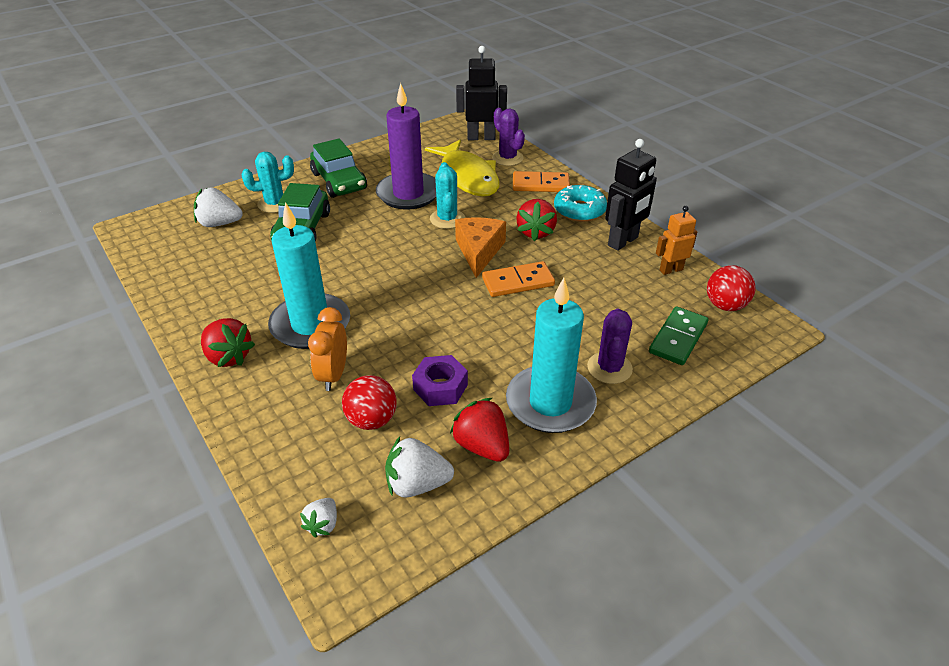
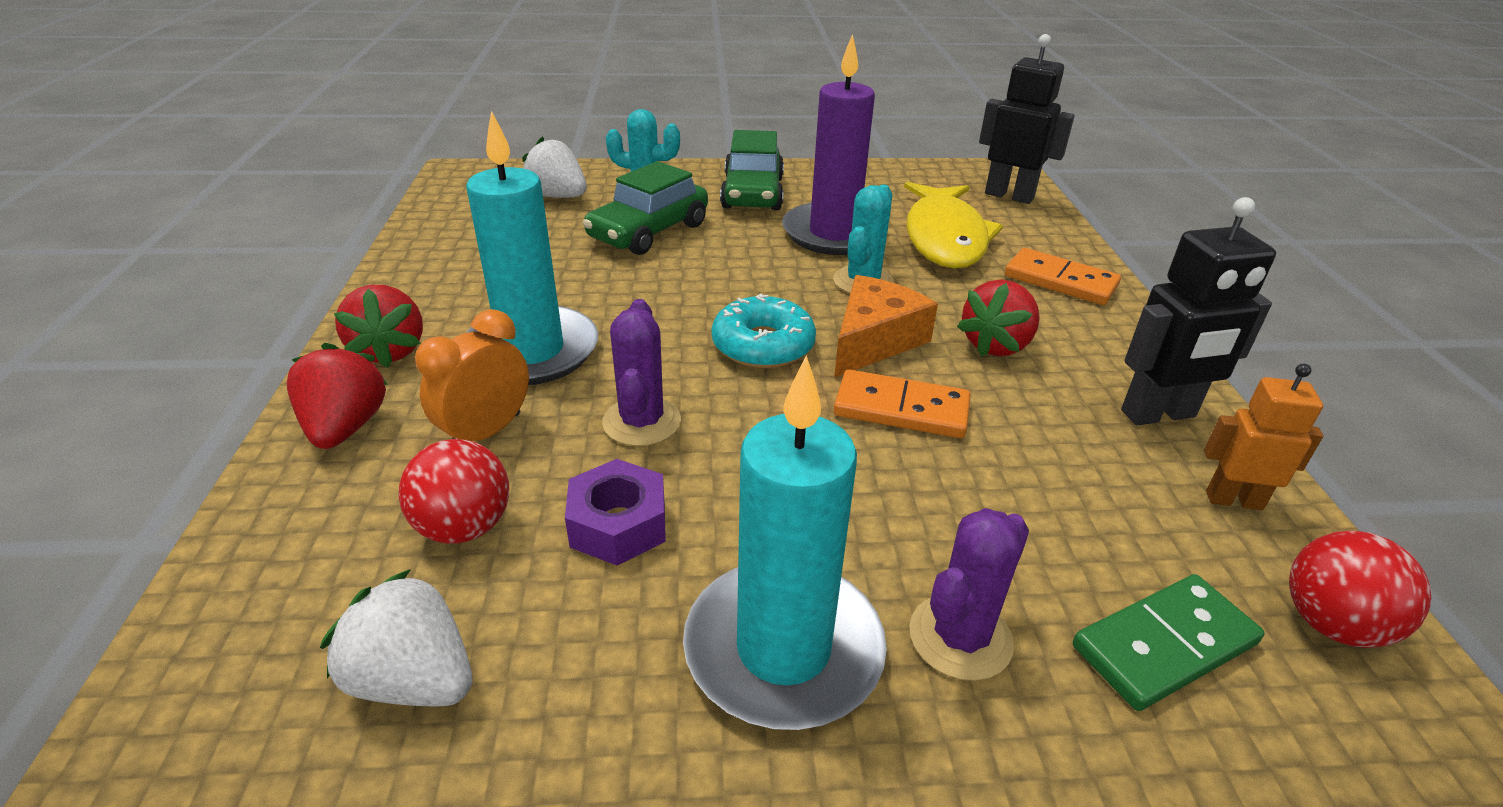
camera: 30 degrees right, 5 degrees down
(323, 524) = (212, 667): white strawberry -> none
(482, 446) = (586, 668): red strawberry -> red strawberry (346, 427)
(507, 158) = (1031, 231): purple cactus -> purple cactus (641, 422)
(579, 210) = (1104, 338): turquoise donut -> turquoise donut (763, 345)

